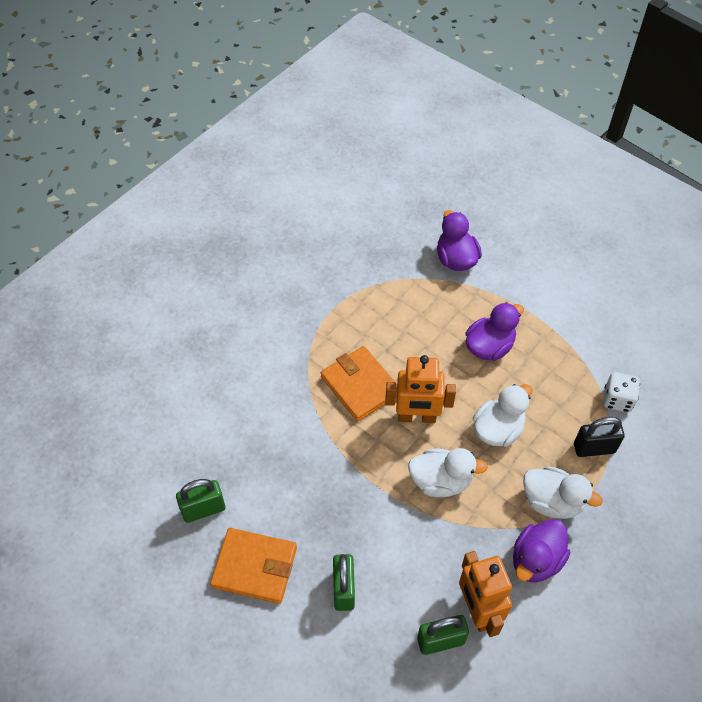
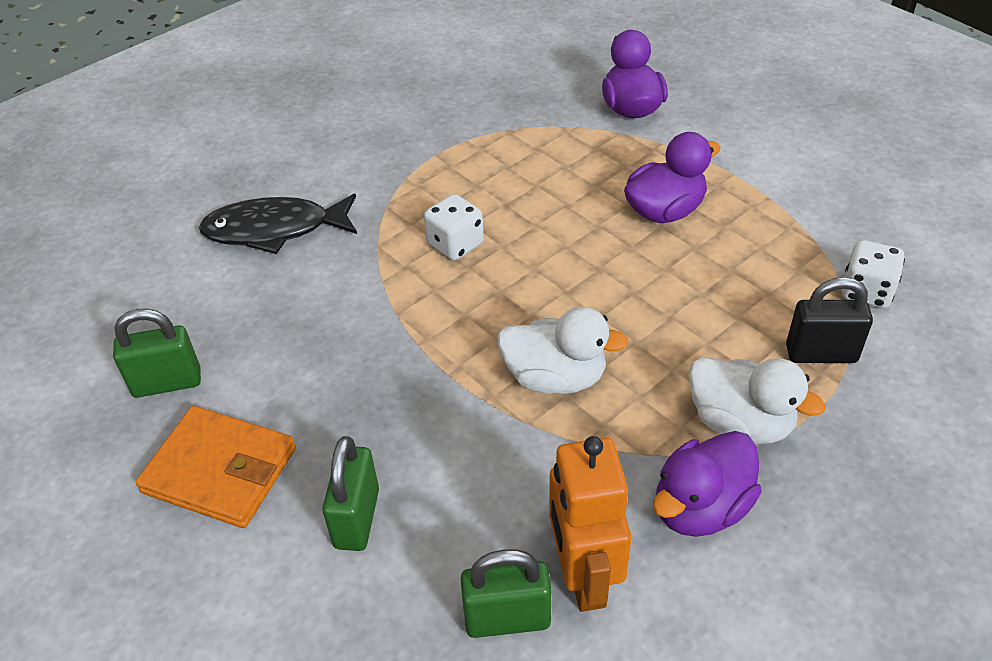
camera: 10 degrees right, 10 degrees down
(239, 384) = (275, 230): none -> black fish
(360, 385) = (455, 244): orange wallet -> white dice
(417, 417) = (534, 290): orange robot -> none
(498, 429) = (662, 316): white duck -> none

